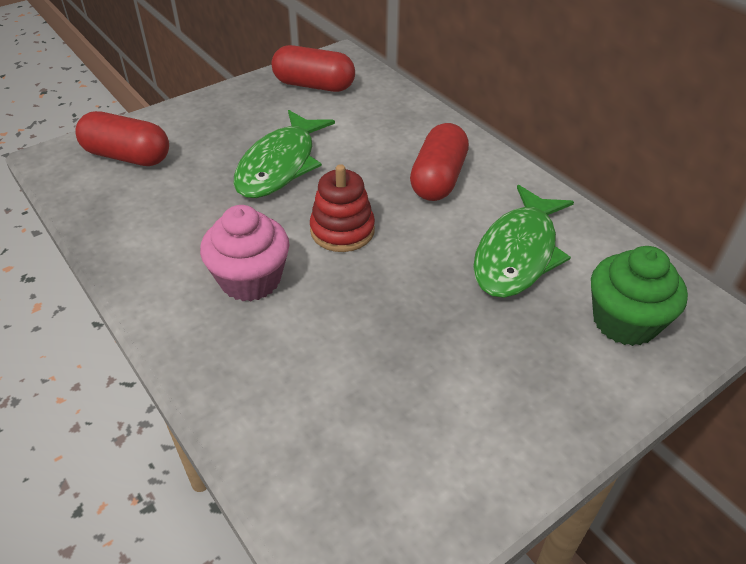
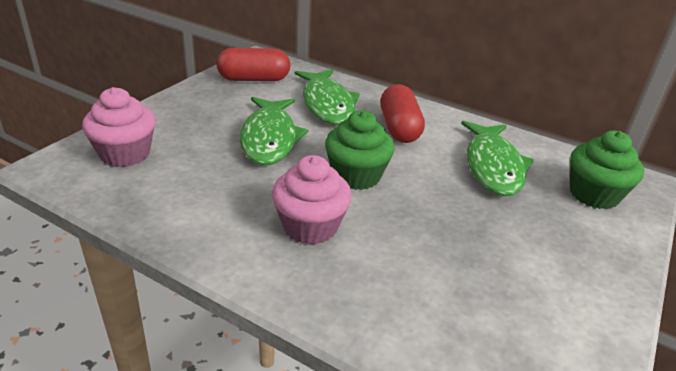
camera: 25 degrees left, 10 degrees down
(127, 156) = (125, 154): red capsule -> pink cupcake
(342, 230) = (356, 176): red stacking toy -> green cupcake
(375, 132) = (327, 104): none -> green fish

